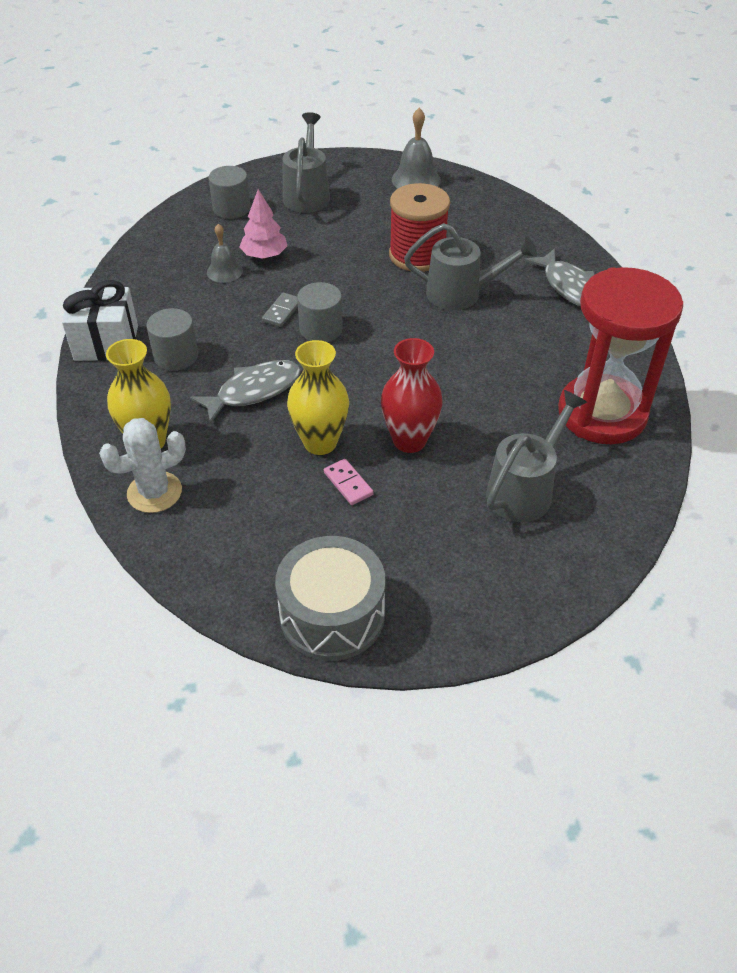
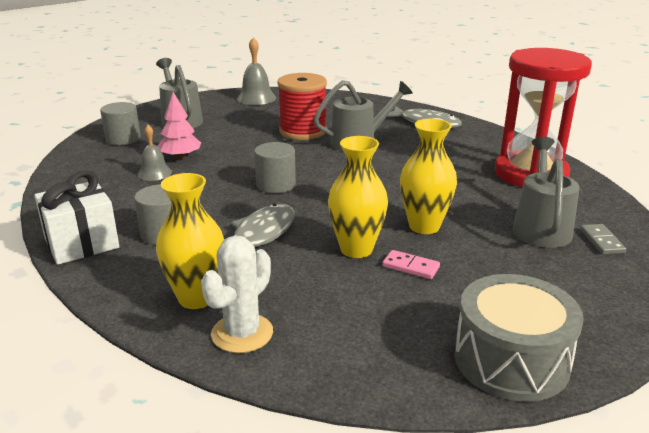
camera: 30 degrees left, 20 degrees down
(282, 311) = (231, 183): grey domino -> grey domino (601, 241)
(409, 441) = (424, 226): red vase -> yellow vase

